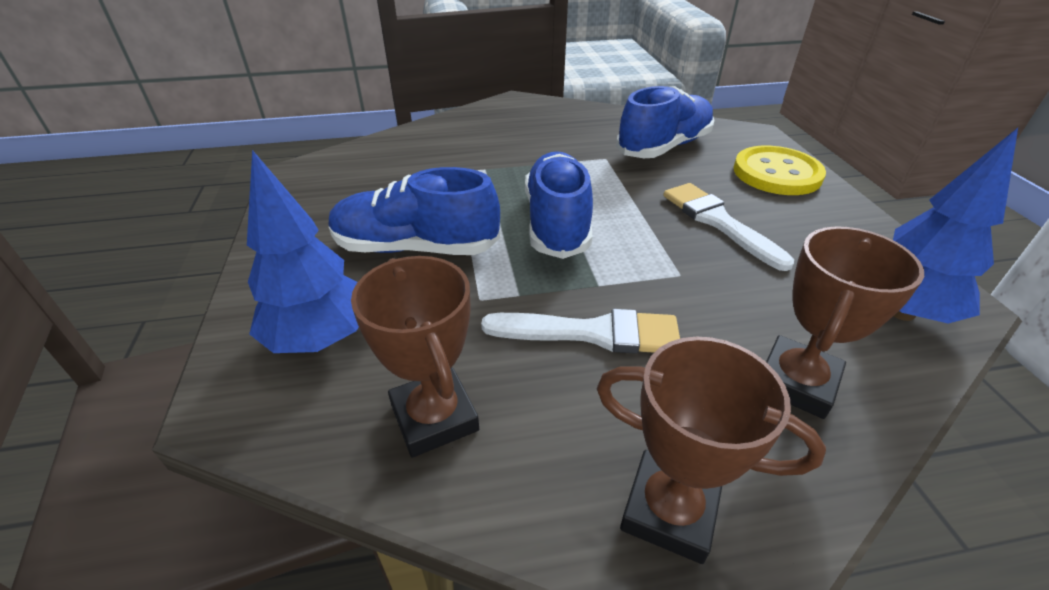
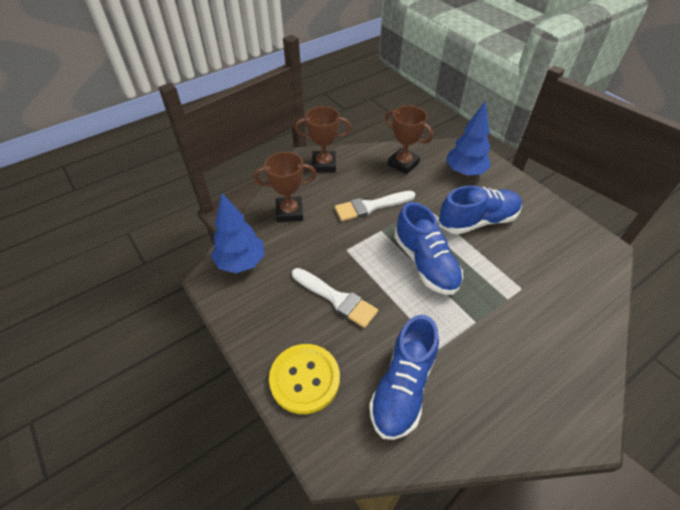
camera: 155 degrees right, 10 degrees up
(796, 382) = (289, 212): brown trophy -> brown trophy turned 75 degrees clockwise

